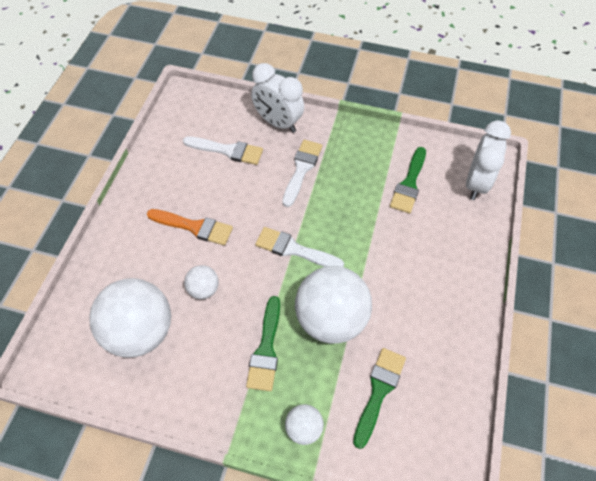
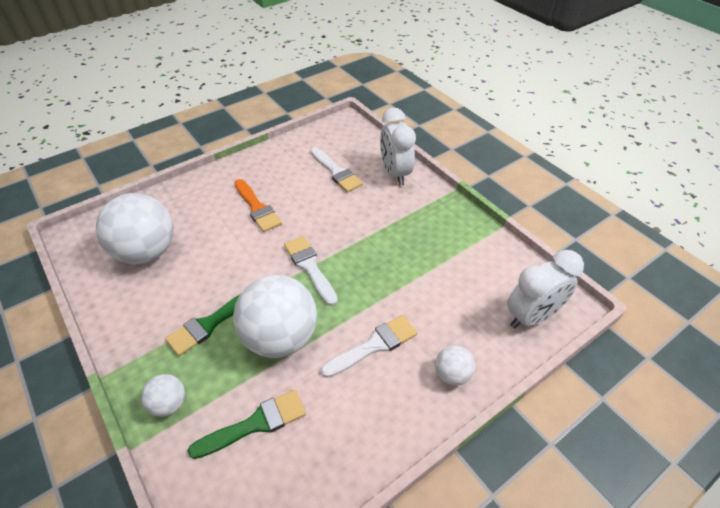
camera: 40 degrees right, 10 degrees down
(203, 289) = (216, 252): white ball -> white ball (452, 374)
(301, 169) = (379, 214): white brush -> white brush (374, 345)
(409, 184) = (462, 277): green brush -> none

